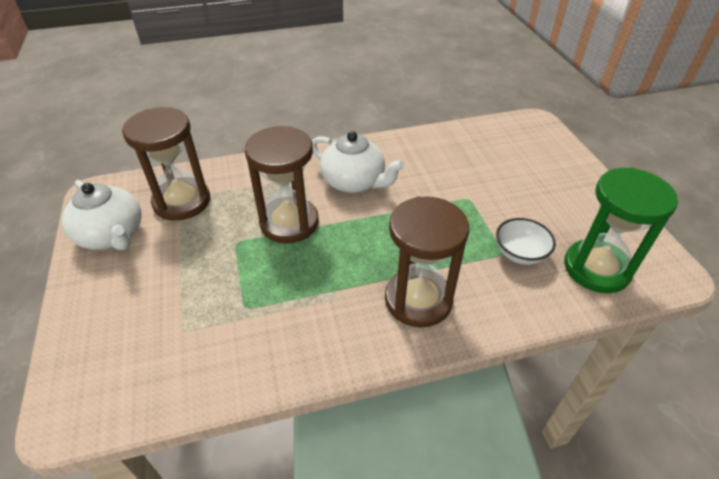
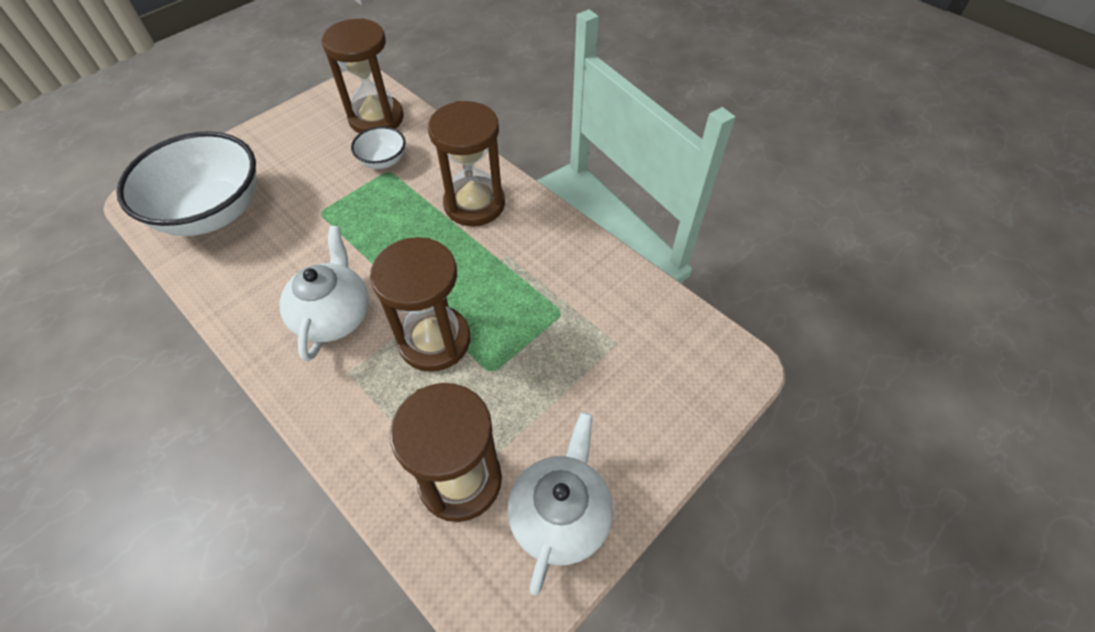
camera: 120 degrees left, 10 degrees up
(500, 148) = (212, 213): none -> white bowl
(596, 268) = (376, 118): green hourglass -> brown hourglass

